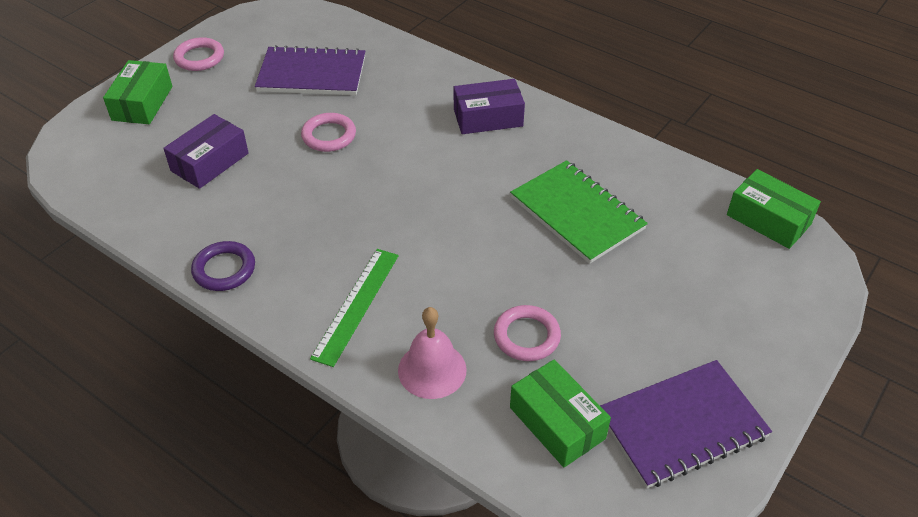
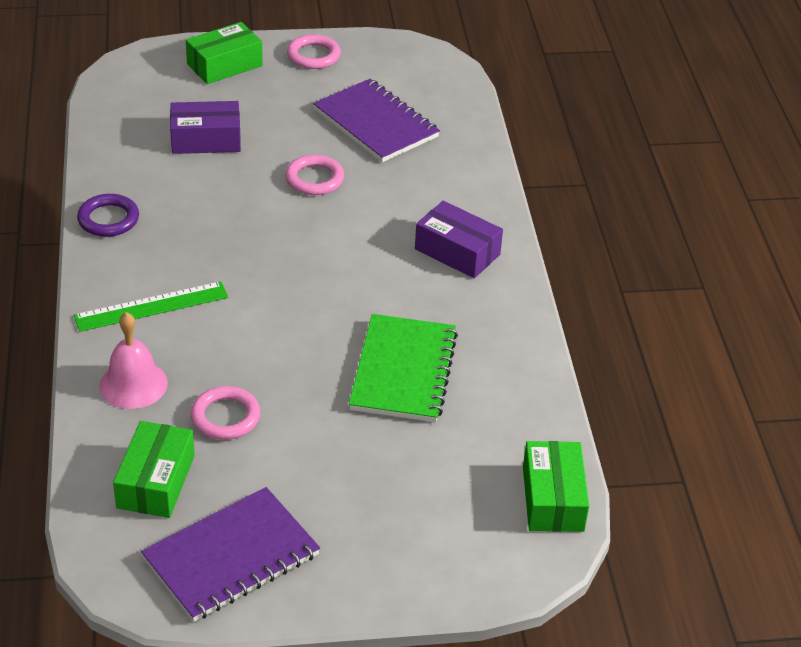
camera: 45 degrees right, 5 degrees down
(682, 425) = (231, 557): purple notebook -> purple notebook turned 60 degrees counterclockwise

